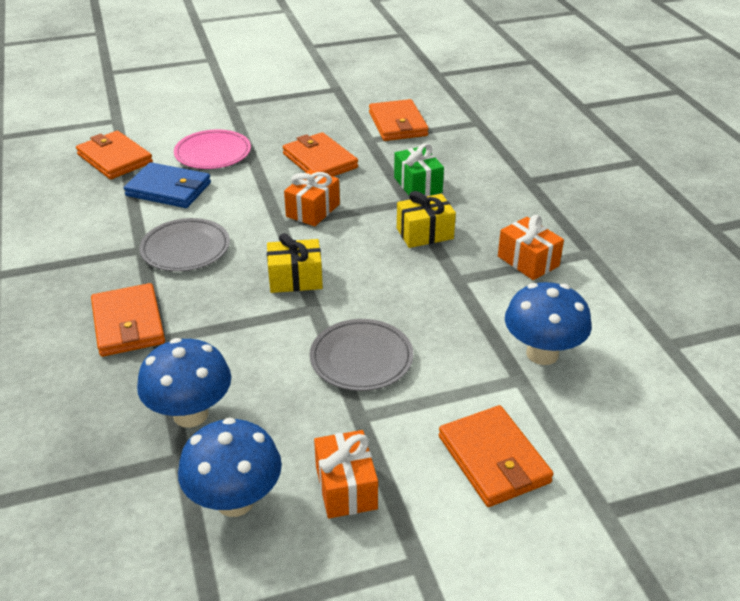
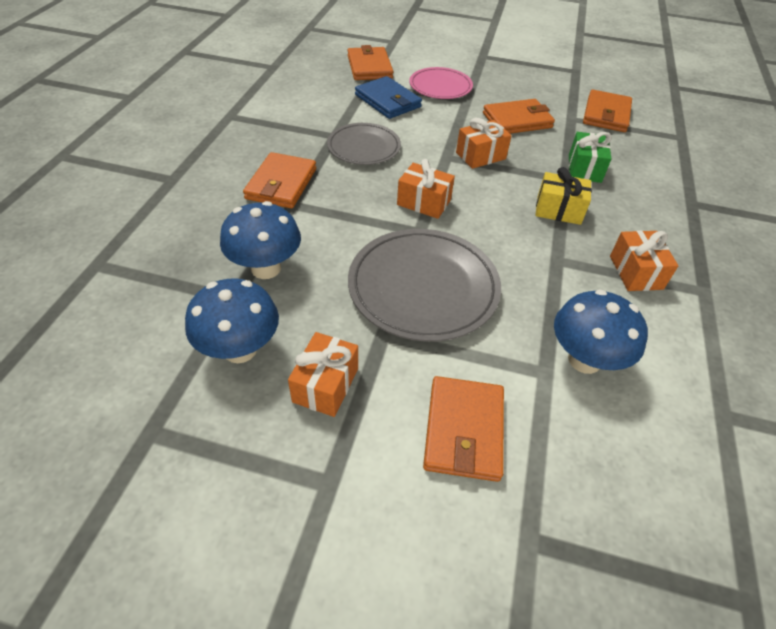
camera: 30 degrees right, 10 degrees up
(295, 279) = (424, 202): yellow gift -> orange gift
(320, 161) = (517, 120): orange wallet -> orange wallet turned 75 degrees clockwise
(361, 358) = (423, 287): grey plate -> grey plate, size x1.60

